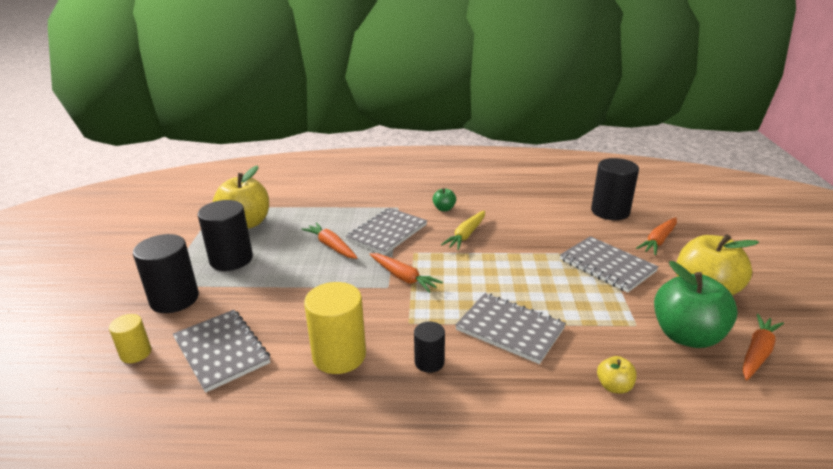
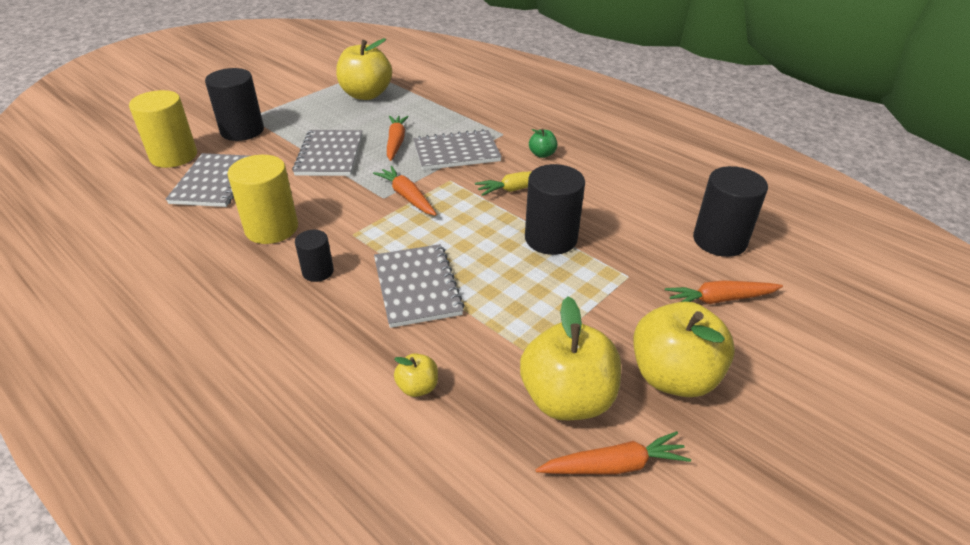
camera: 40 degrees right, 10 degrees up
(136, 353) = (174, 156): yellow cylinder -> yellow cylinder, size x1.81
(231, 259) = (315, 119): black cylinder -> black cylinder (551, 238)
(403, 277) = (407, 196): orange carrot -> orange carrot turned 150 degrees clockwise
(607, 265) = (609, 289): grey notebook -> grey notebook (330, 155)
(686, 336) = (567, 399): green apple -> yellow apple

